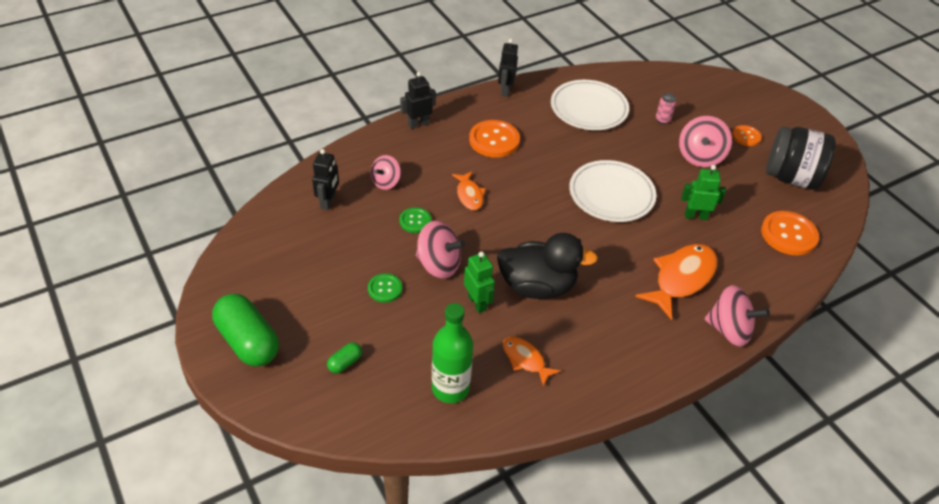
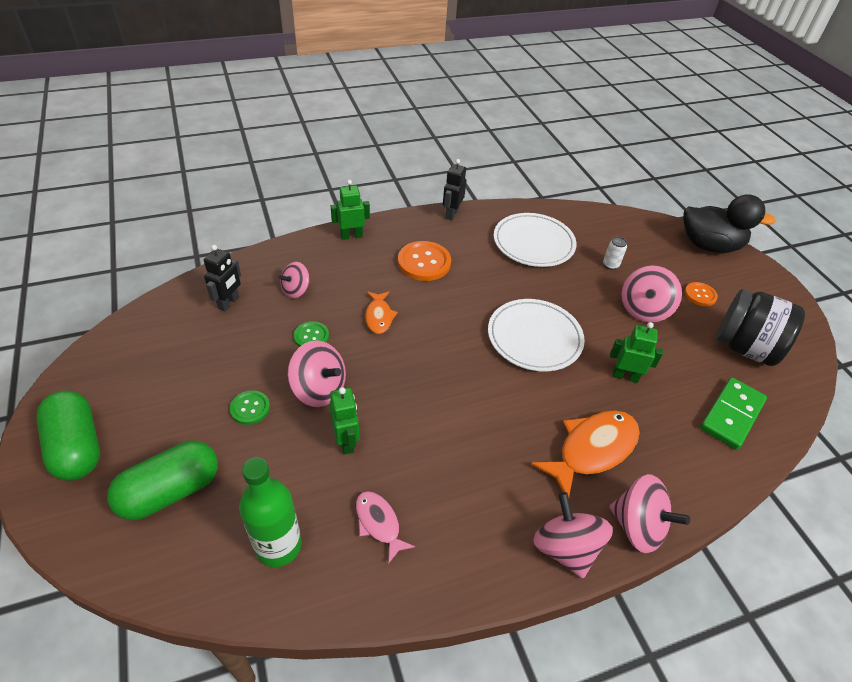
camera: 10 degrees right, 0 degrees up
(345, 363) = (171, 491): green capsule -> green capsule, size x2.25
(418, 124) = (351, 236): black robot -> green robot
(525, 360) = (379, 523): orange fish -> pink fish
(537, 286) = (421, 432): black duck -> black duck (709, 245)
(662, 120) = (610, 265): pink can -> white can
(677, 354) = (565, 548): none -> pink spinning top
(788, 234) = (732, 415): orange button -> green domino

